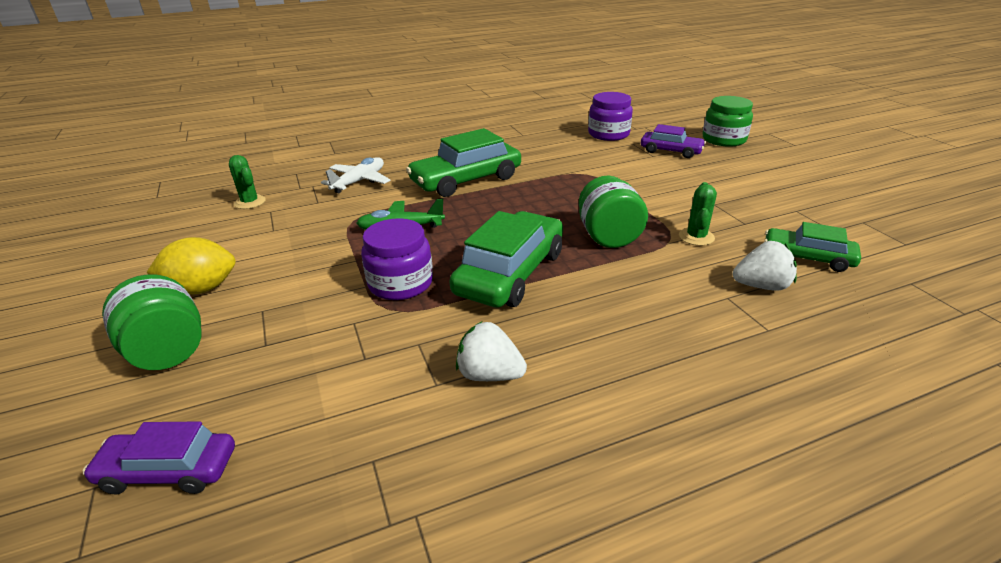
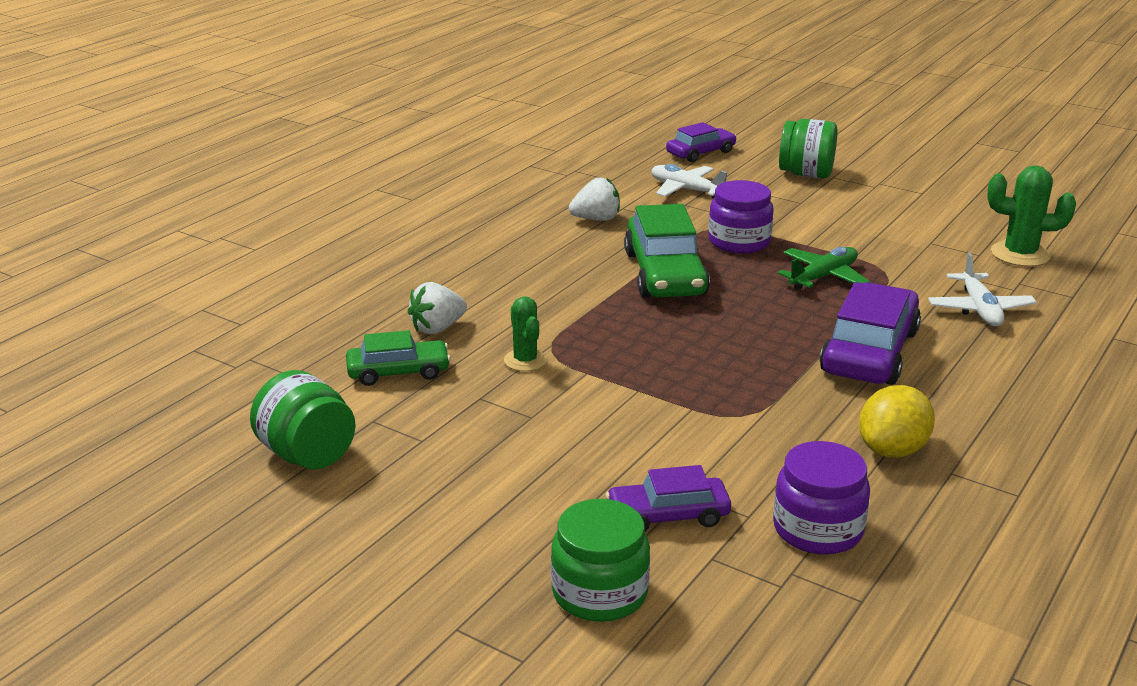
camera: 145 degrees right, 5 degrees down
(202, 289) = (871, 198): yellow lemon -> yellow lemon (892, 450)
(250, 202) = (1020, 254): green cactus -> green cactus, size x1.54
(324, 384) = (686, 190): none -> white plane
(466, 180) = (869, 352): green car -> purple car
(608, 237) = (616, 332): green jar -> green jar (307, 455)

